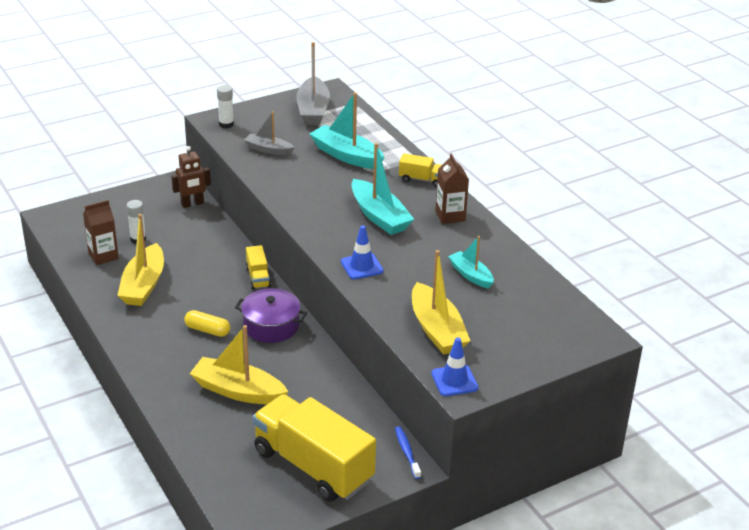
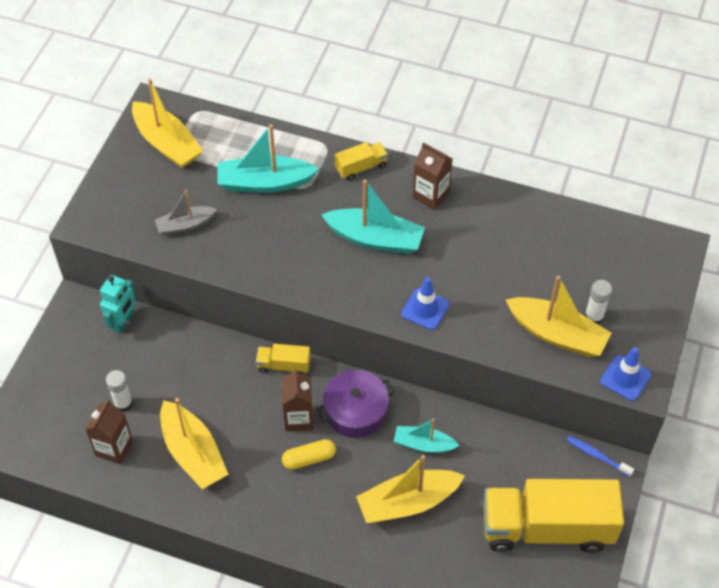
camera: 40 degrees left, 20 degrees up
(192, 204) = (123, 322): brown robot -> turquoise robot
(226, 124) = (106, 219): white glue stick -> white glue stick (593, 317)
(230, 307) = (298, 418): none -> brown carton
(258, 277) = (283, 365): yellow truck -> yellow truck turned 150 degrees clockwise
(313, 110) = (167, 143): grey boat -> yellow boat
(471, 275) = (518, 253): turquoise boat -> turquoise boat (423, 444)

